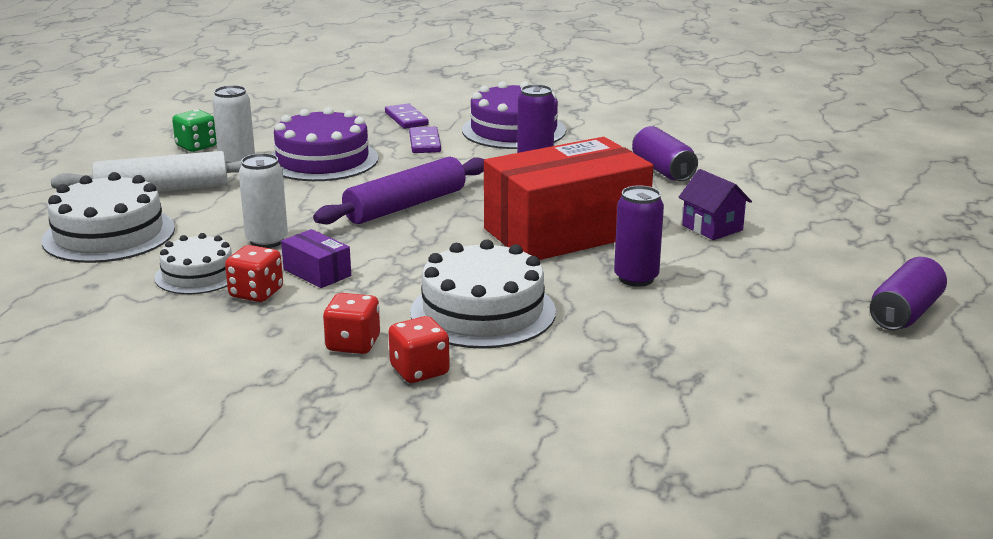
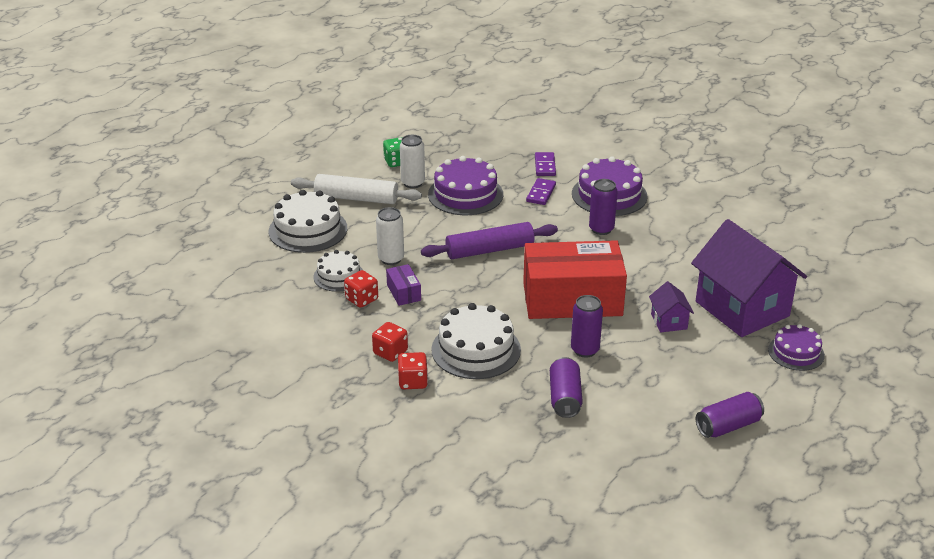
camera: 25 degrees right, 10 degrees up
(663, 170) = (680, 260): purple can -> purple can (565, 398)
(784, 198) = (742, 309): none -> purple house
(894, 224) = (796, 352): none -> purple cake

